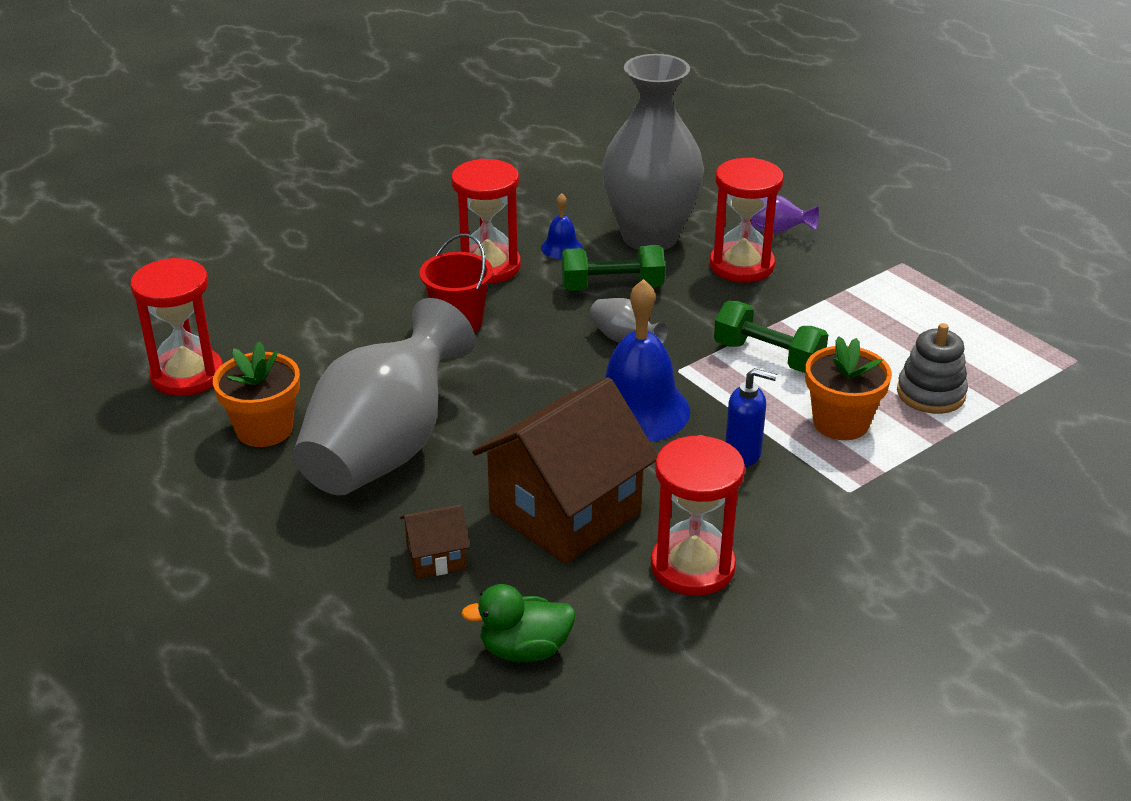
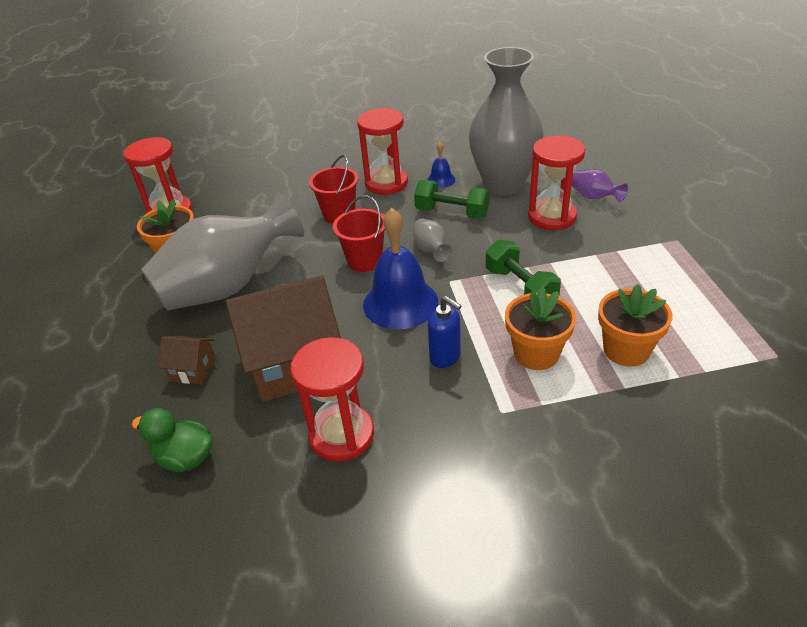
camera: 30 degrees right, 5 degrees up
(547, 372) = (364, 261): none -> red bucket
(930, 393) = (626, 350): grey stacking toy -> orange flower pot

